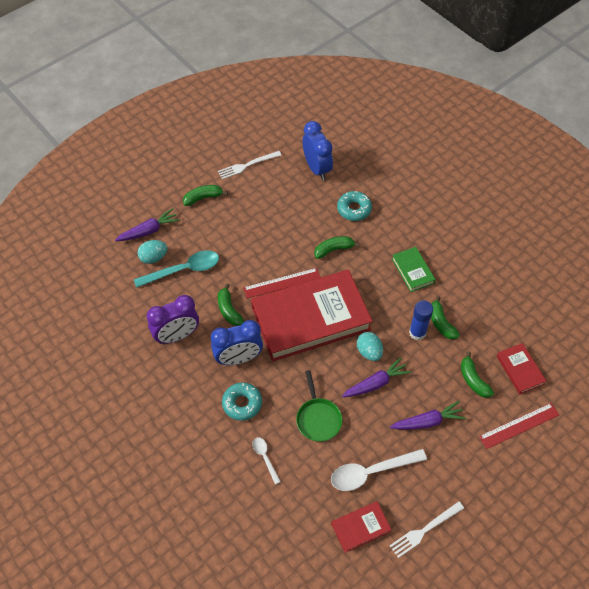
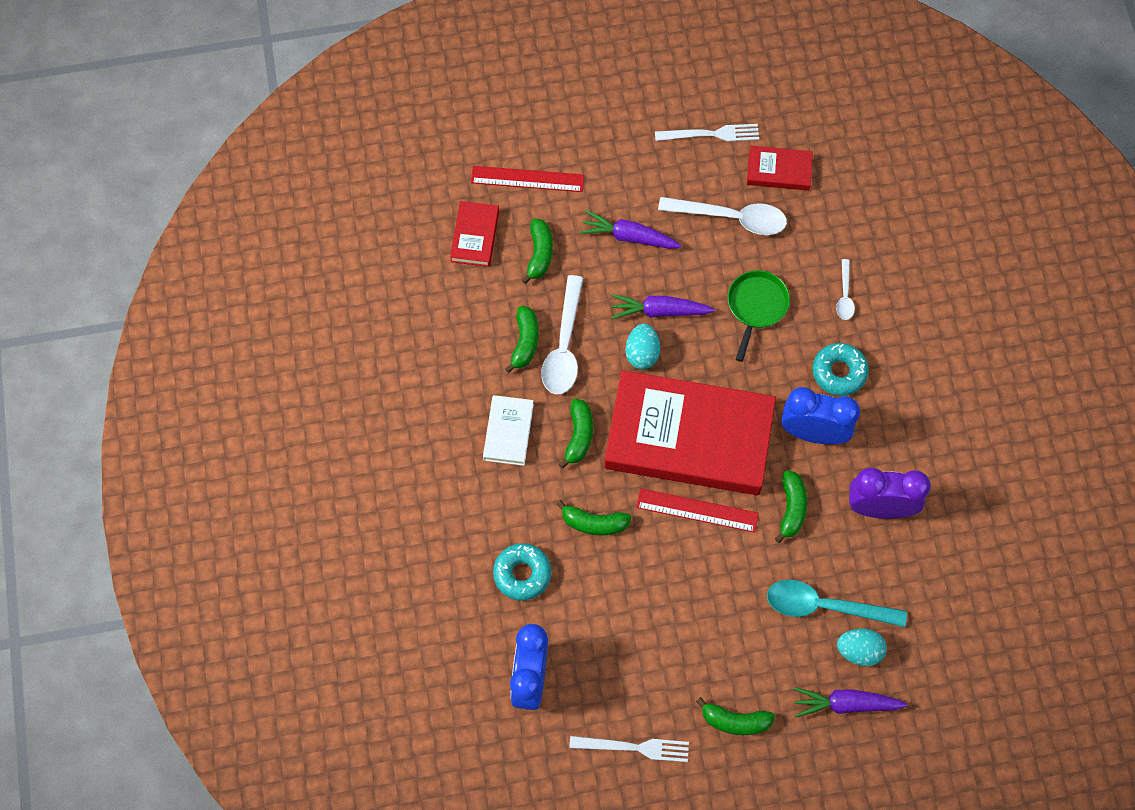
camera: 150 degrees left, 10 degrees up
(373, 288) = (579, 436): none -> green banana
(413, 271) = (508, 432): green book -> white book
(417, 333) = (564, 346): blue glue stick -> white spoon

